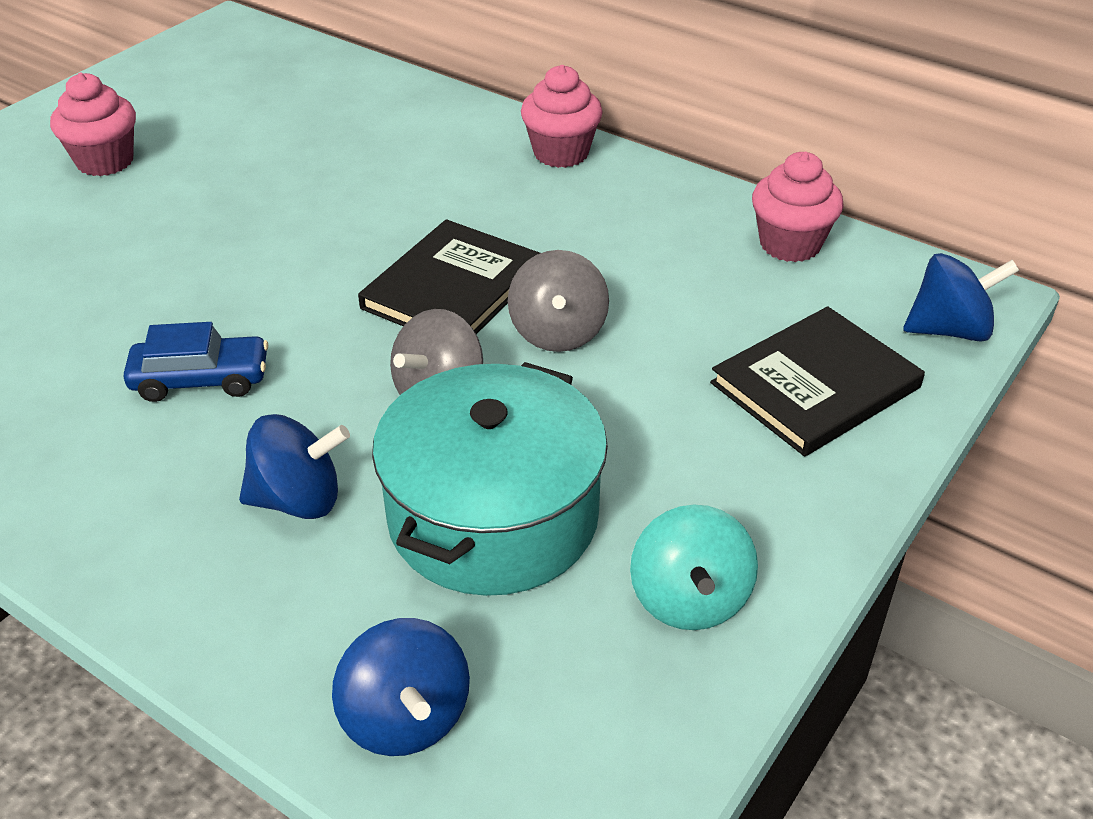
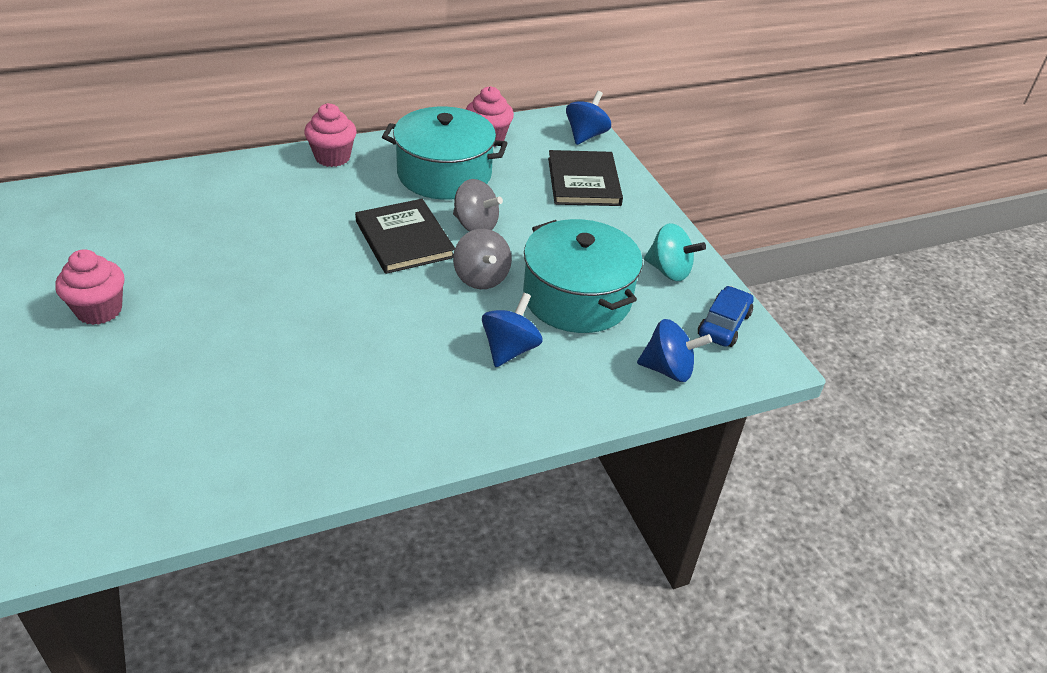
camera: 60 degrees left, 0 degrees up
(201, 380) = (381, 348): blue car -> blue car (724, 325)
(645, 250) = (444, 174): none -> turquoise pot

